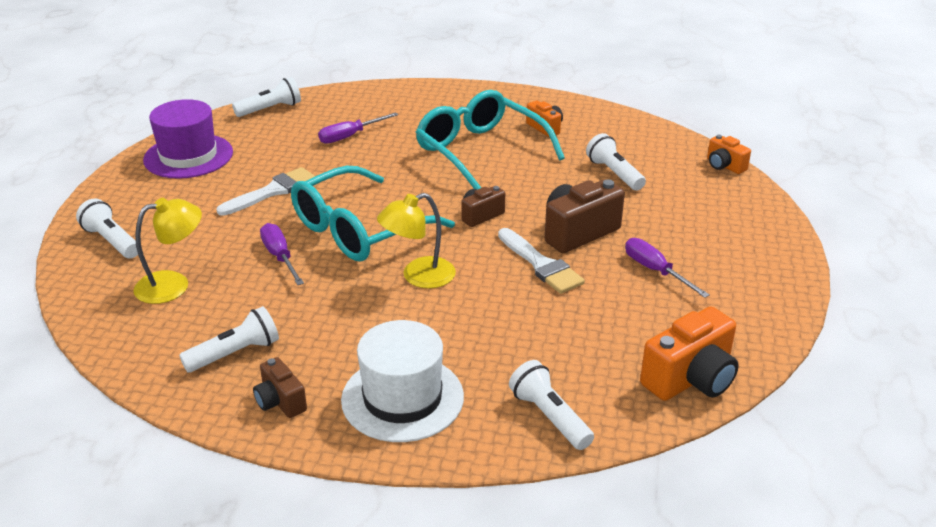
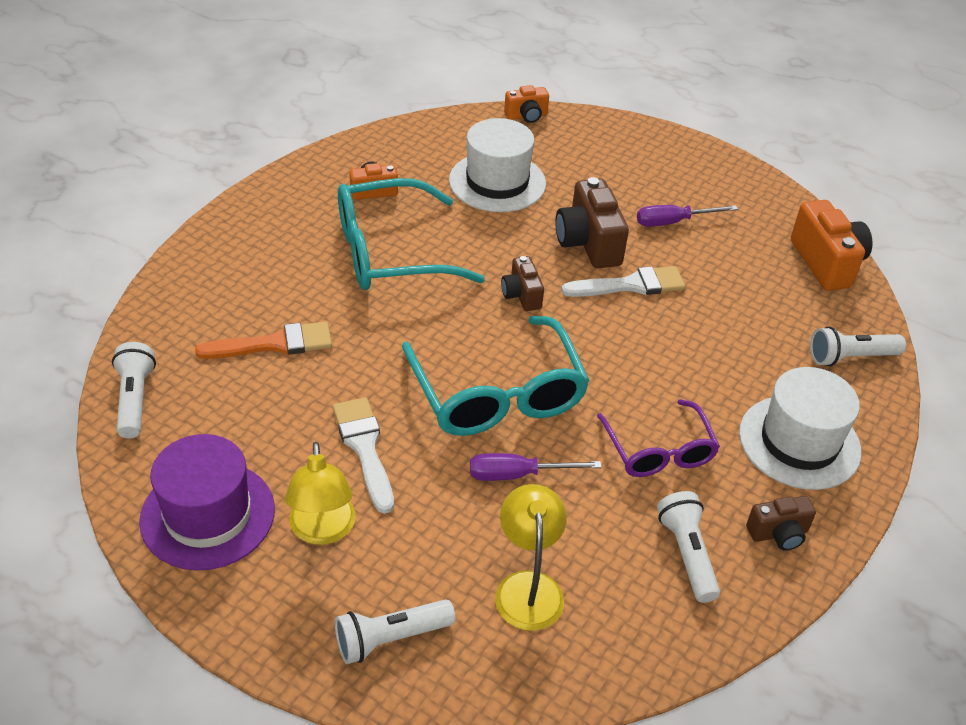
camera: 70 degrees left, 10 degrees up
(343, 318) = (659, 451): none -> purple glasses
(350, 136) = (274, 344): purple screwdriver -> orange brush
(418, 277) = (611, 374): yellow lamp -> yellow lamp (322, 531)
(614, 173) = (497, 182): white flashlight -> white hat

